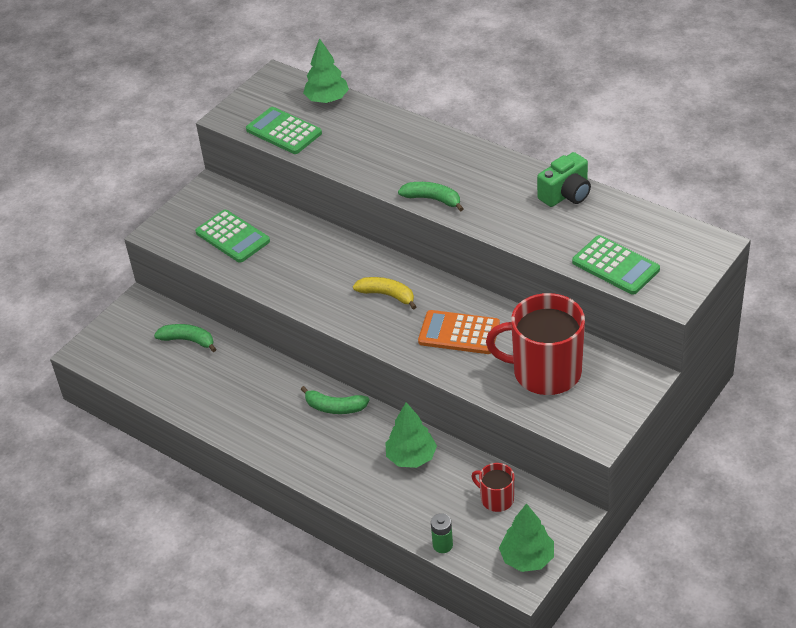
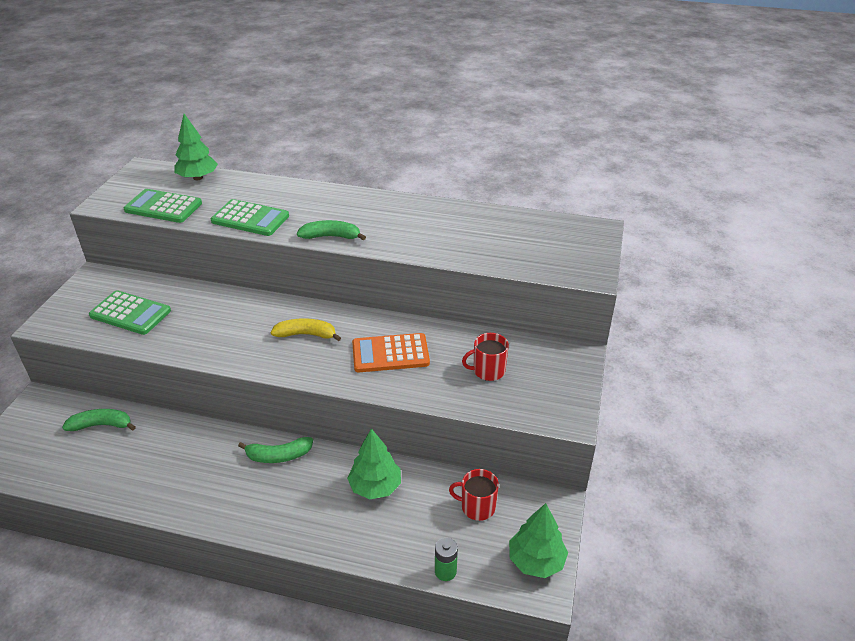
camera: 25 degrees left, 5 degrees down
(545, 372) = (488, 370): red mug -> red mug, size x0.48
(566, 194) = (450, 213): green camera -> none
(615, 266) = (526, 259): green calculator -> green calculator (250, 219)

